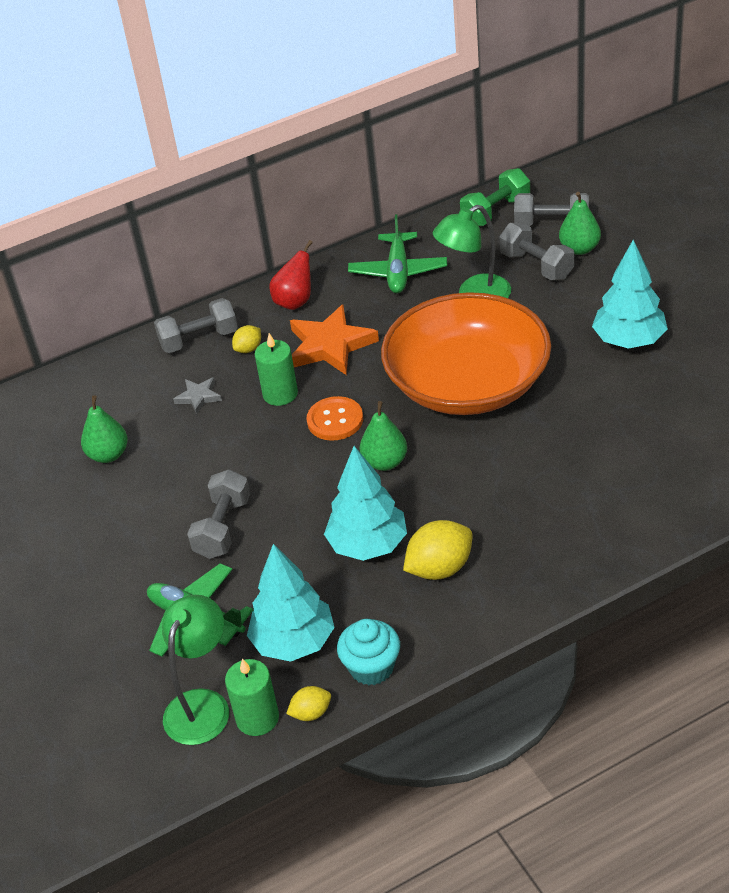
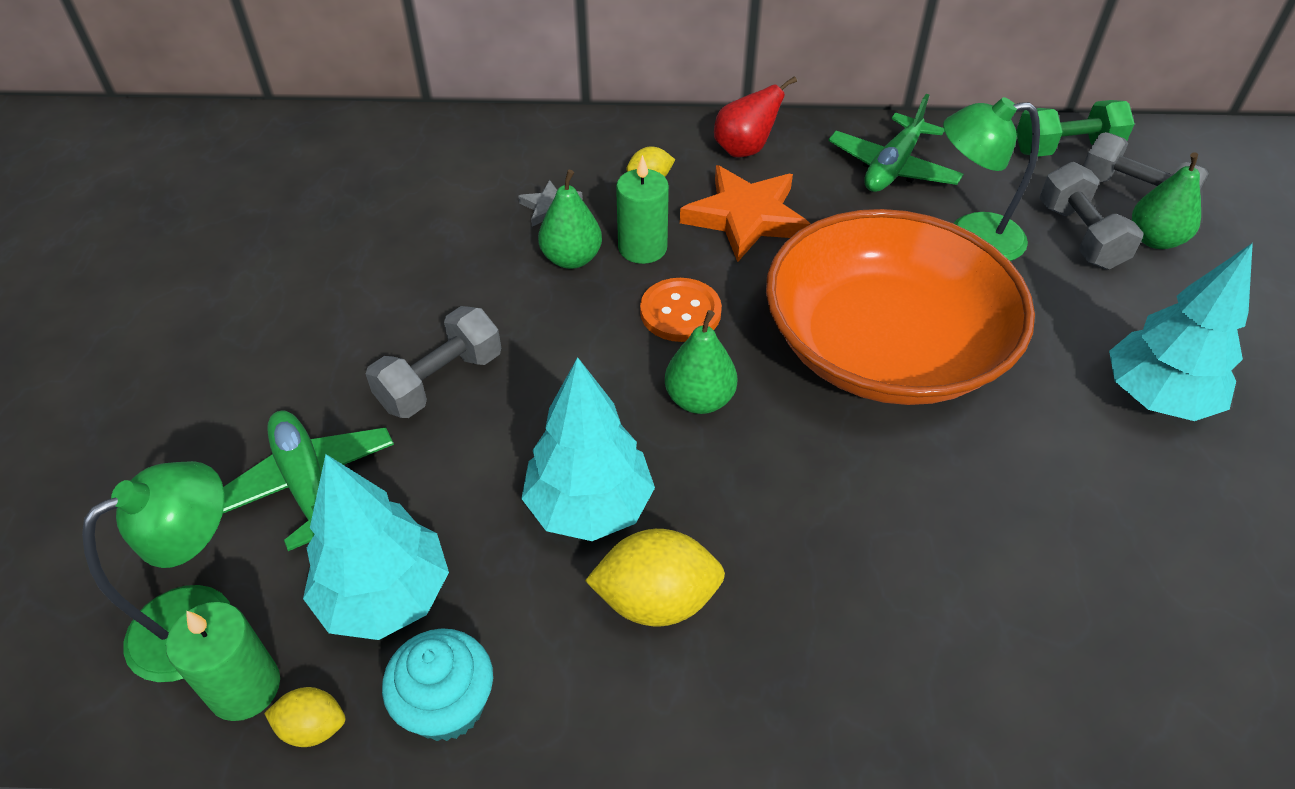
camera: 25 degrees right, 5 degrees up
(108, 455) = (402, 226): green pear -> green pear (571, 259)
(199, 339) = (606, 145): grey dumbbell -> none

